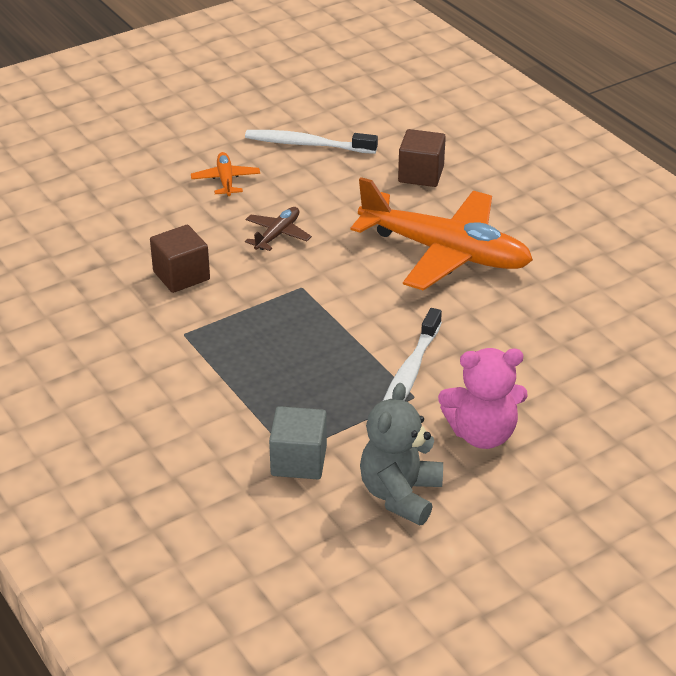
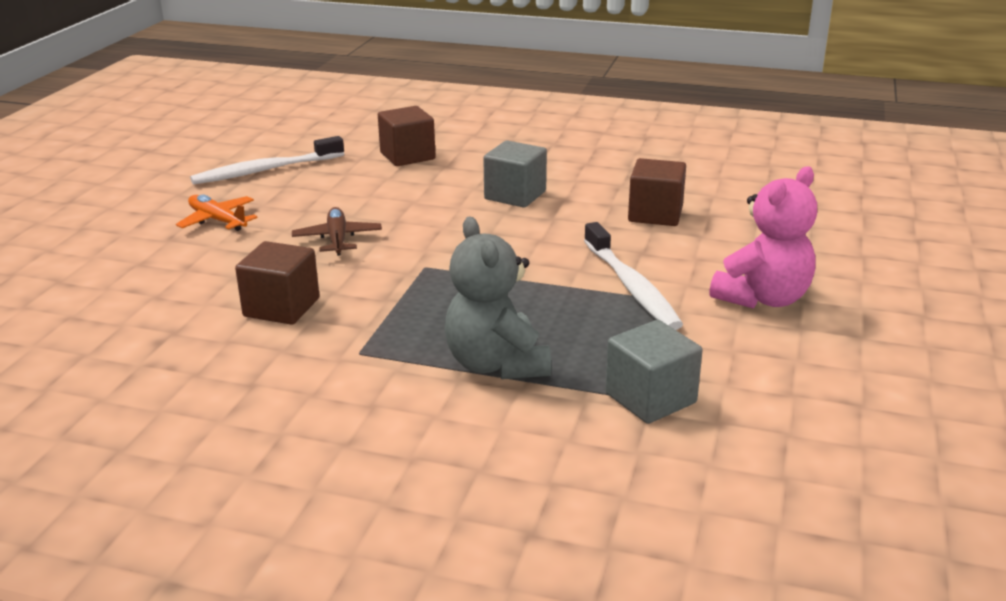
camera: 40 degrees left, 10 degrees down
(400, 494) = (782, 376): grey teddy bear -> grey teddy bear (496, 364)
(445, 252) = (515, 195): orange plane -> grey cube
(521, 322) = (655, 214): none -> brown cube

